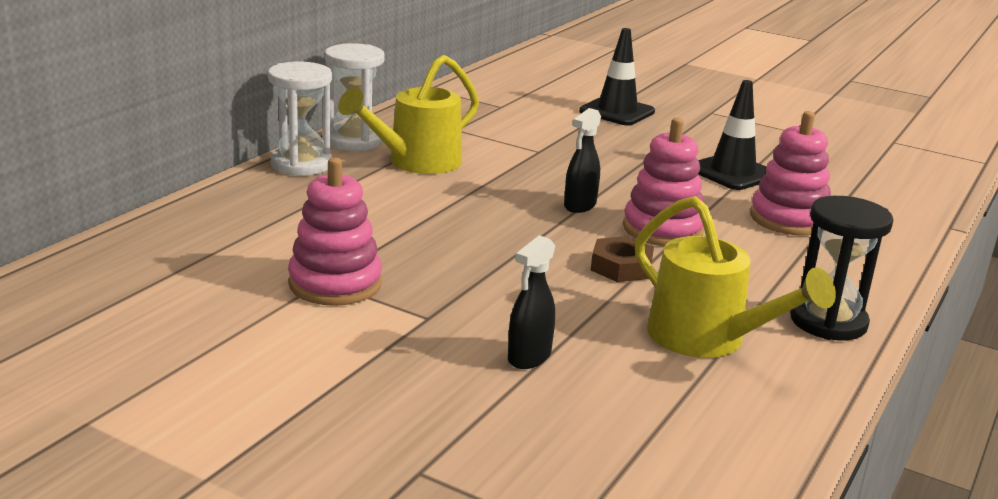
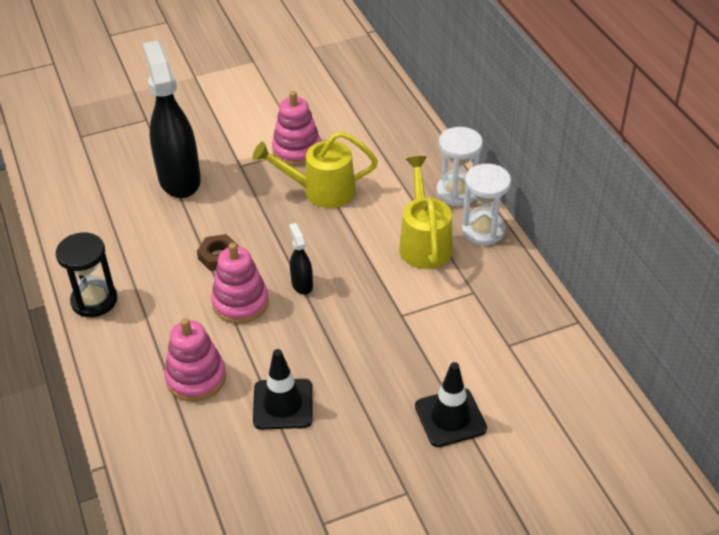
camera: 130 degrees right, 20 degrees up
(529, 357) = (179, 179): black spray bottle -> black spray bottle, size x2.25
(708, 340) = (130, 244): yellow watering can -> yellow watering can (321, 191)

